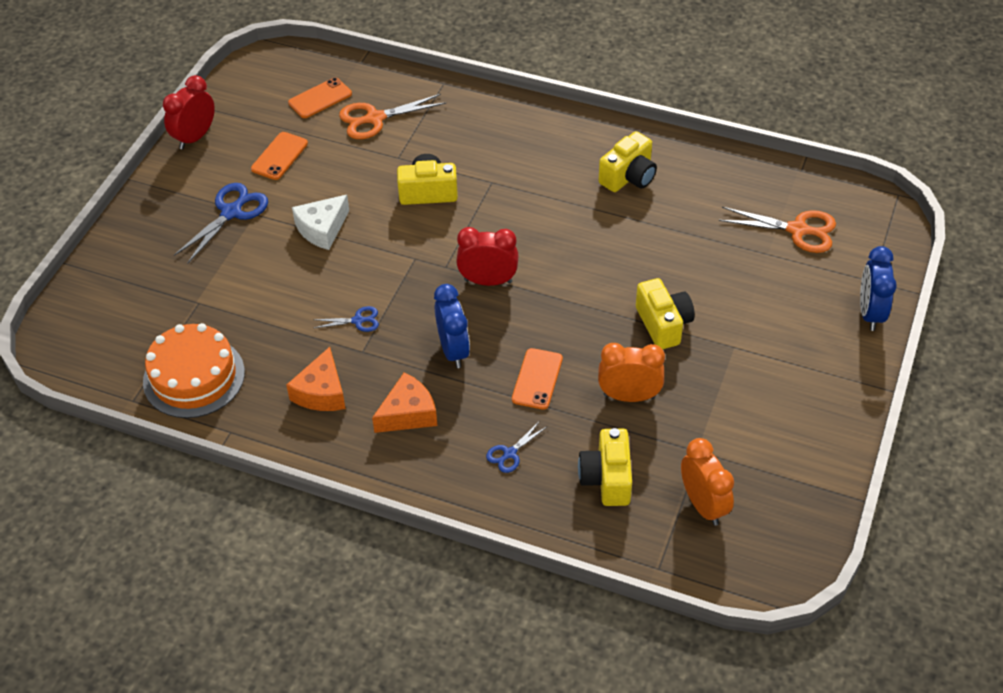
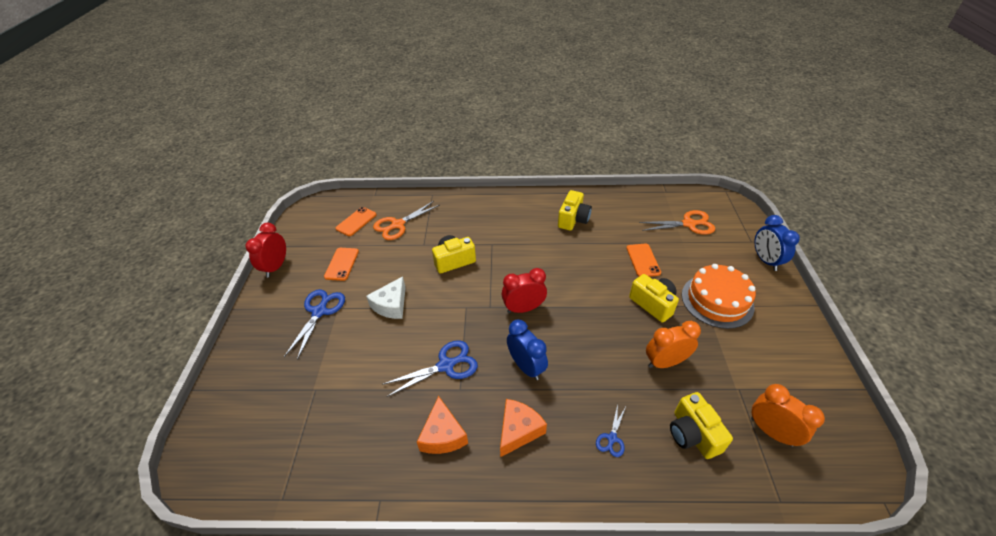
camera: 20 degrees left, 5 degrees down
(194, 377) = (331, 457): orange cake -> orange cake (717, 300)
(358, 320) = (446, 365): blue scissors -> blue scissors, size x1.83
(537, 379) = (596, 370): orange phone -> orange phone (643, 260)

